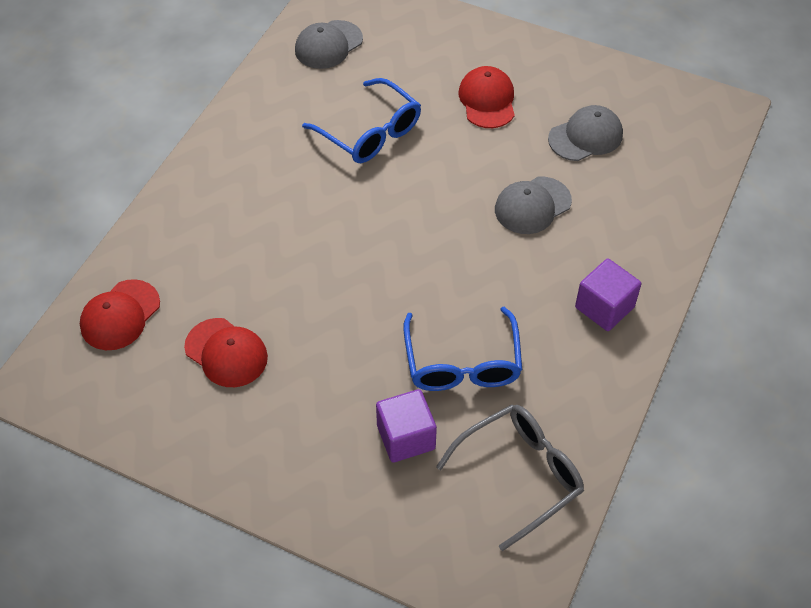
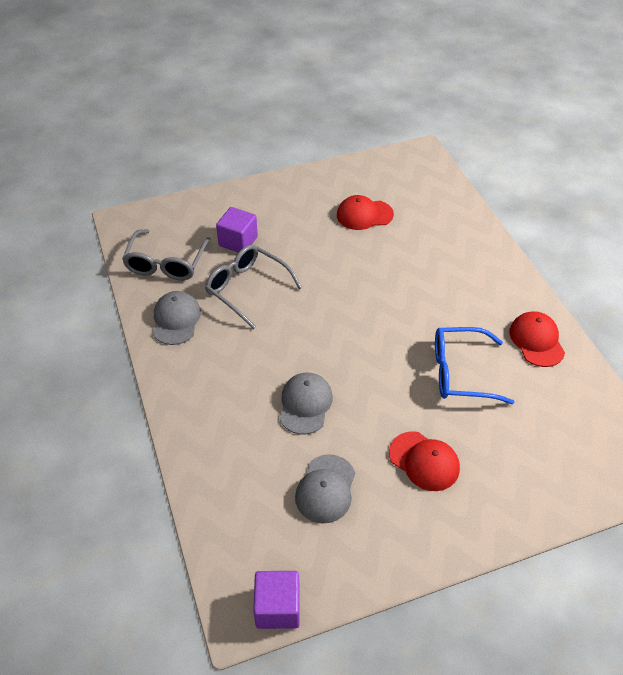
camera: 135 degrees right, 5 degrees down
(120, 315) = (432, 195): red cap -> red cap (536, 341)
(328, 45) = (578, 414): grey cap -> grey cap (176, 319)
(462, 363) = (247, 288): blue glasses -> grey glasses
(604, 307) = (197, 373): purple cube -> purple cube (277, 607)

